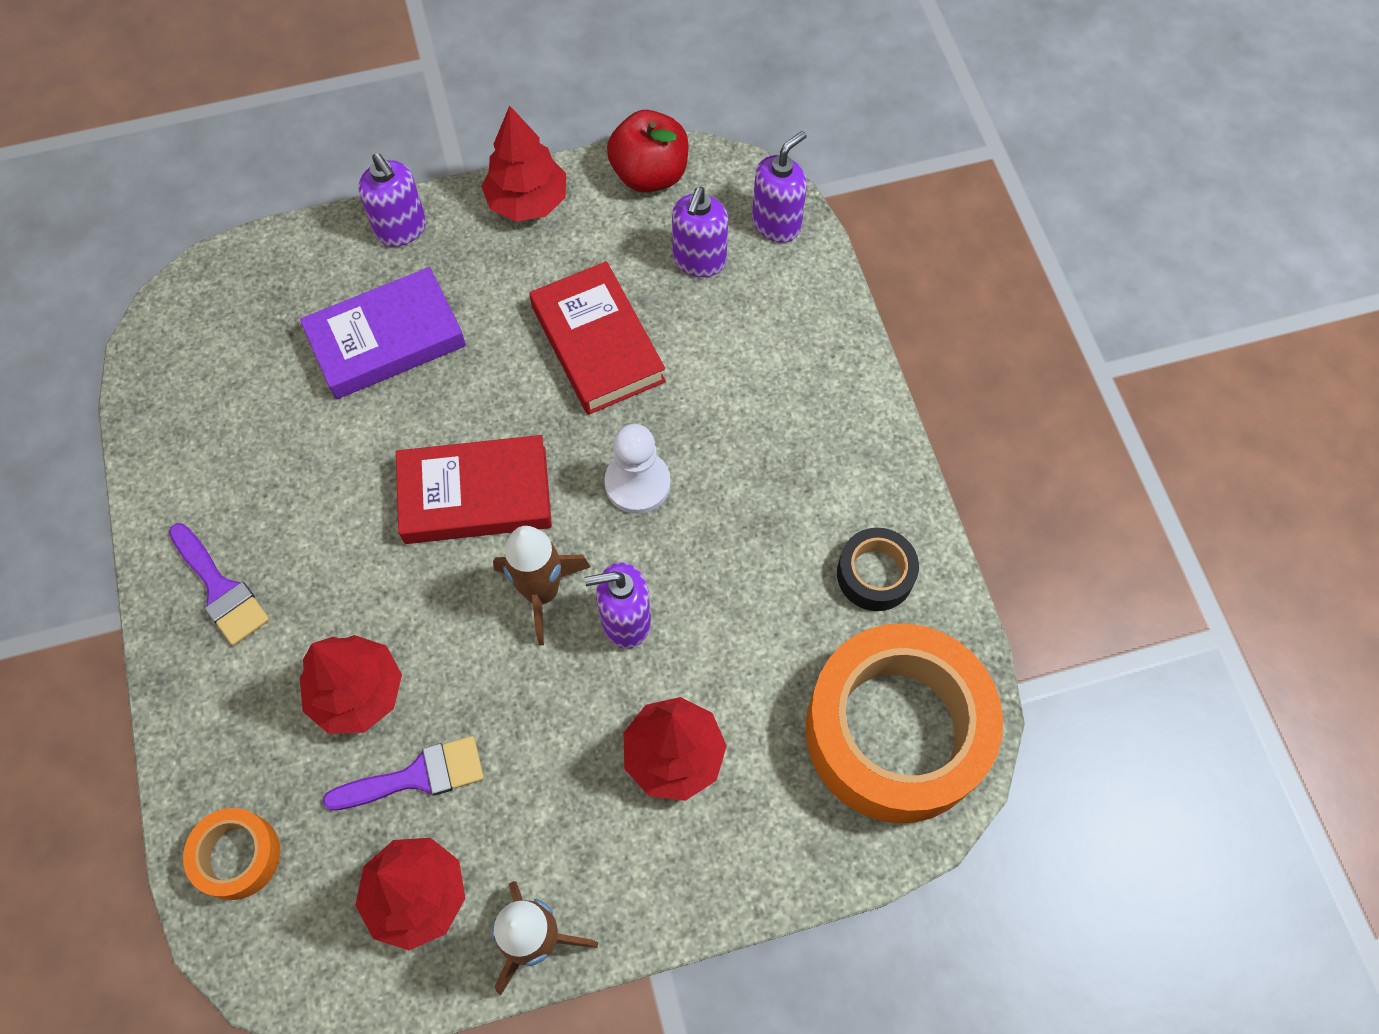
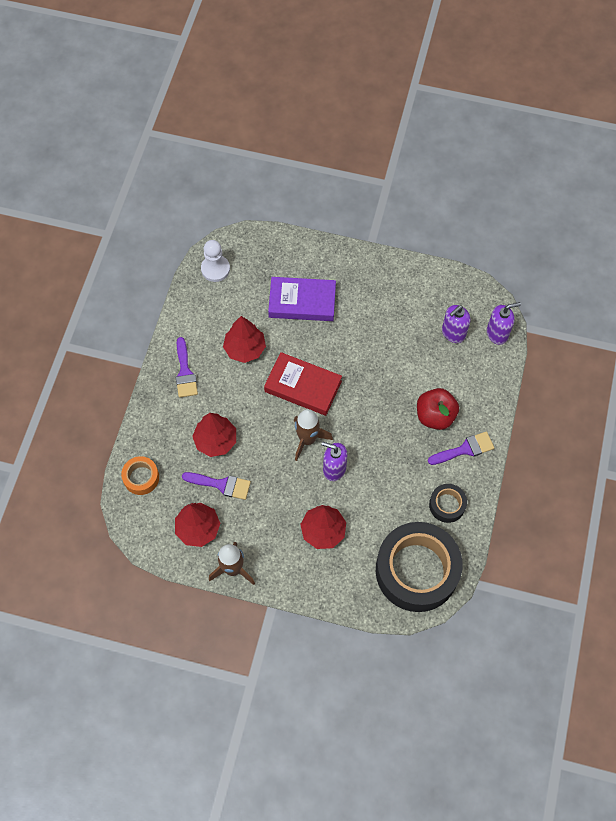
camera: 30 degrees right, 0 degrees up
(401, 229) = (334, 256): purple soap dispenser -> none
(527, 202) = (394, 270): red tree -> red tree (245, 349)
(598, 344) = (388, 348): red book -> none
(637, 483) = (371, 416): white pawn -> white pawn (215, 269)
(649, 174) = (454, 283): red apple -> red apple (435, 416)
(844, 454) = (465, 449): none -> purple brush
(896, 731) = (416, 571): orange tape -> black tape

